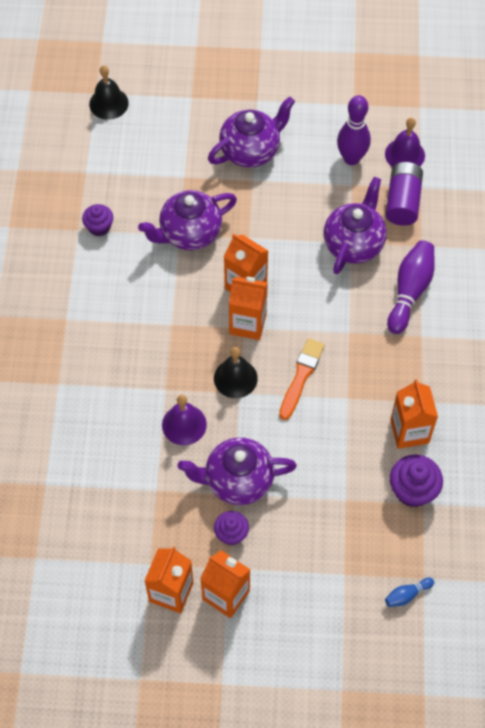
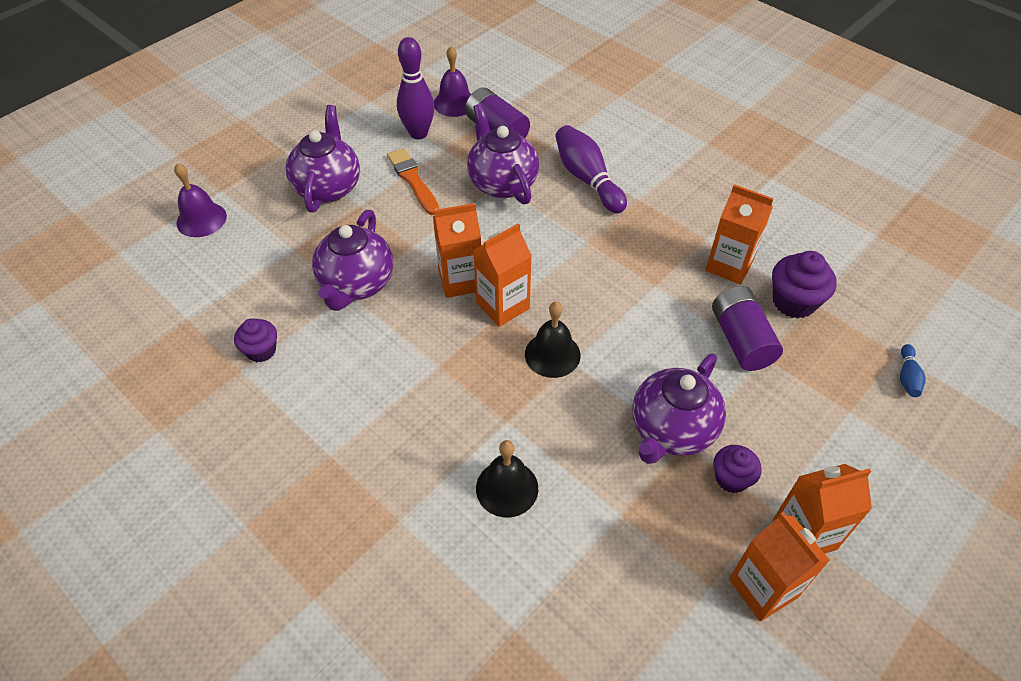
camera: 50 degrees left, 10 degrees down
(108, 103) = (142, 251): black bell -> black bell (507, 488)
(184, 424) = (564, 433): purple bell -> purple bell (201, 219)
(301, 376) = (600, 303): orange brush -> orange brush (413, 180)
(347, 477) = (741, 340): none -> purple battery

